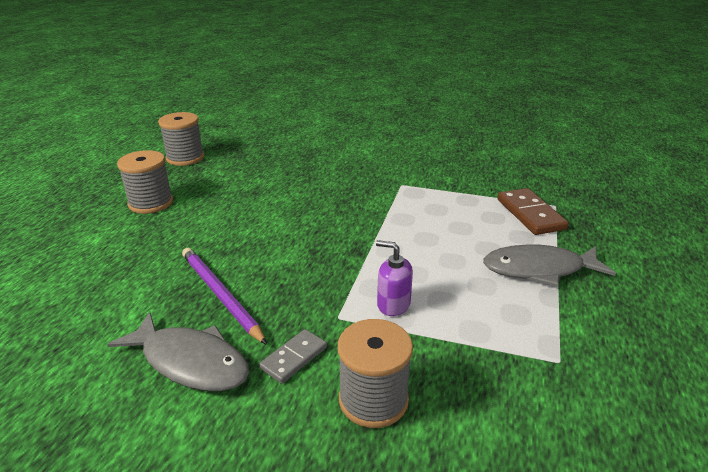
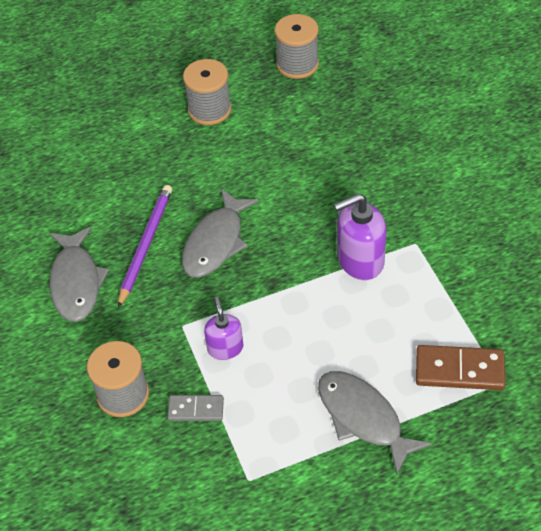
camera: 55 degrees right, 20 degrees up
(277, 258) = (216, 242): none -> grey fish
(294, 358) = (123, 330): grey domino -> grey domino (196, 409)
(387, 208) = (360, 260): none -> purple soap dispenser
(530, 214) = (459, 370): brown domino -> brown domino turned 60 degrees clockwise

